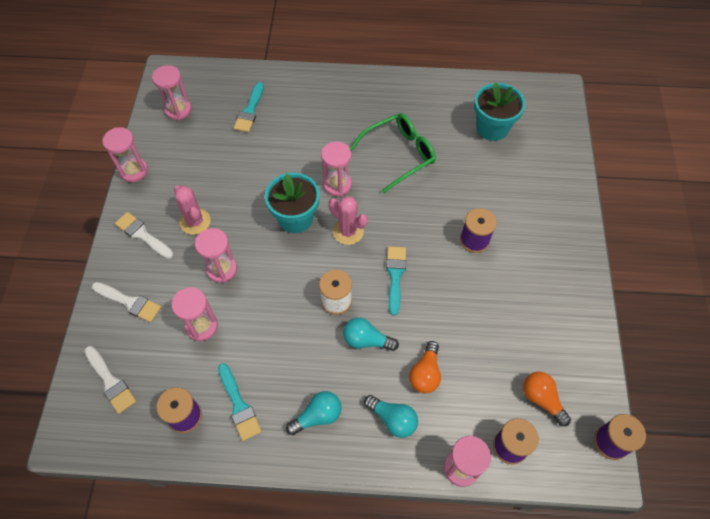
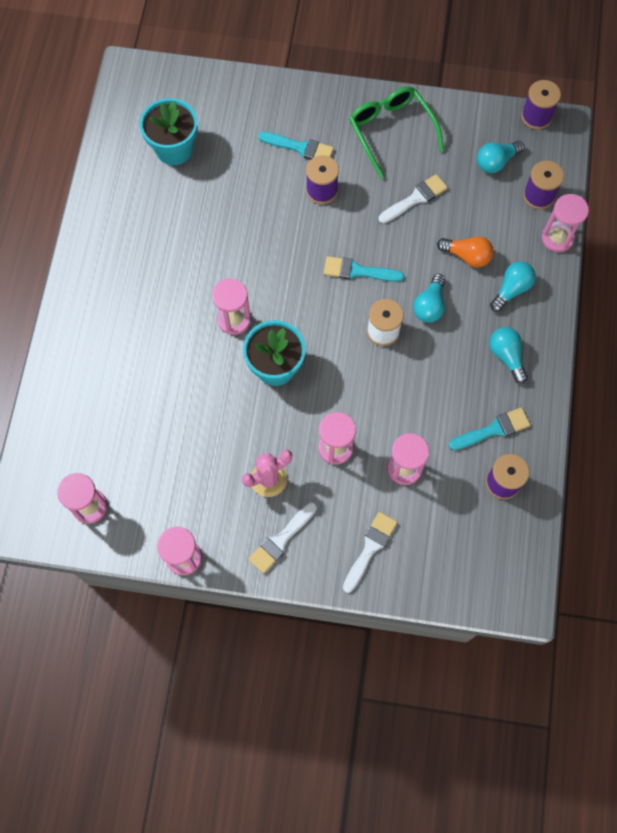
camera: 85 degrees left, 10 degrees up
(110, 381) = (463, 561): white brush -> white brush (415, 199)
(250, 110) = (105, 415): turquoise brush -> turquoise brush (300, 148)
(348, 231) = (299, 313): pink cactus -> none
(398, 155) = (199, 251): green glasses -> green glasses (391, 131)
(541, 399) = (496, 162): orange light bulb -> turquoise light bulb

